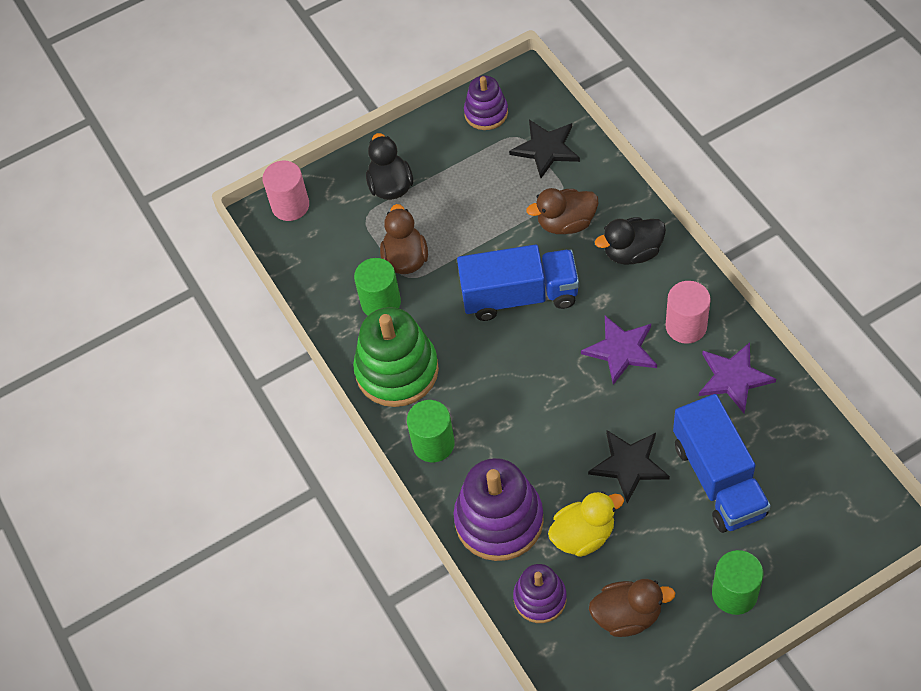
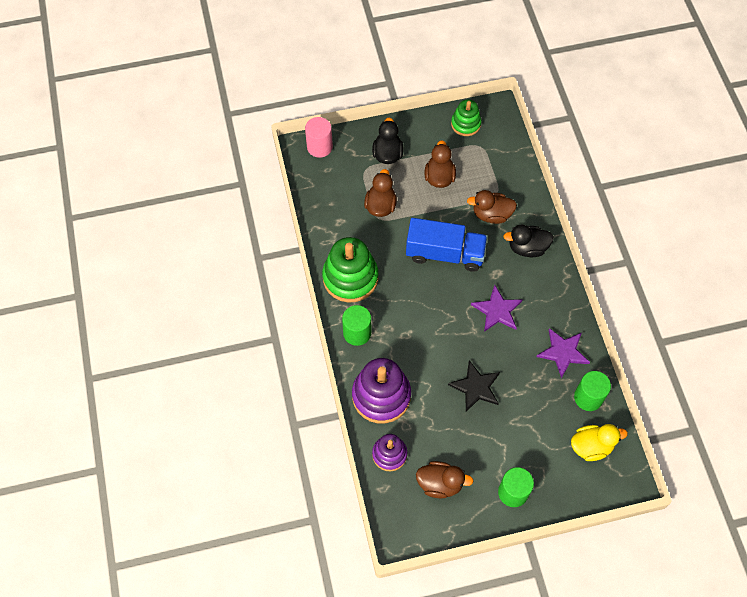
camera: 10 degrees right, 5 degrees up
(381, 303) = (355, 230): green cylinder -> green cylinder (588, 397)
(474, 195) = (439, 177): none -> brown duck
(486, 113) = (465, 124): purple stacking toy -> green stacking toy
(546, 149) = (496, 160): black star -> none
(583, 535) = (431, 423): yellow duck -> yellow duck (591, 446)
(686, 326) = (544, 308): pink cylinder -> none
(718, 479) = (529, 415): blue truck -> none

